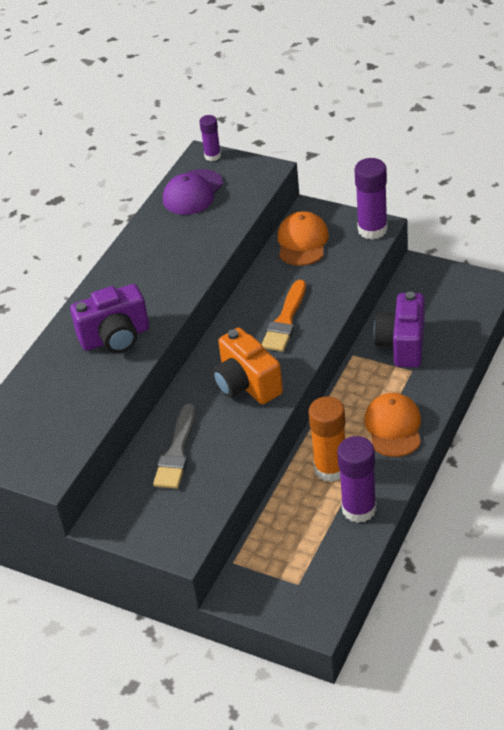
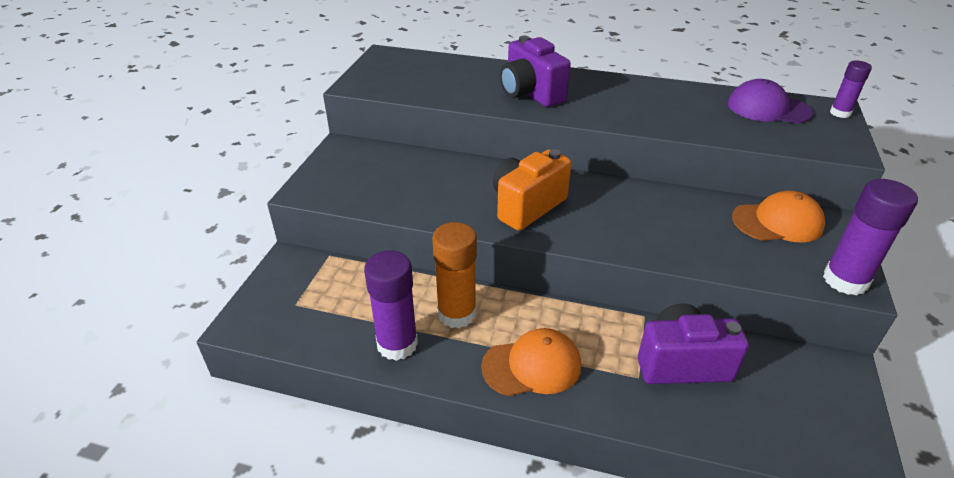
camera: 75 degrees right, 5 degrees down
(177, 452) = (427, 174): grey brush -> none
(285, 320) = (636, 222): orange brush -> none

